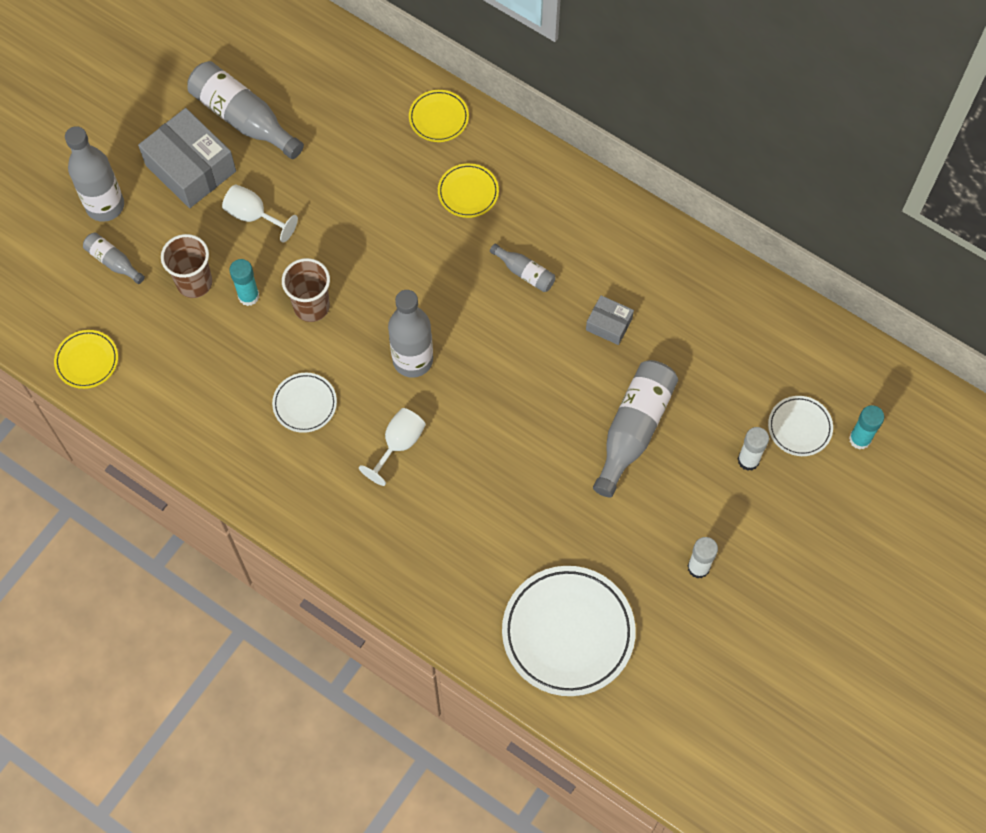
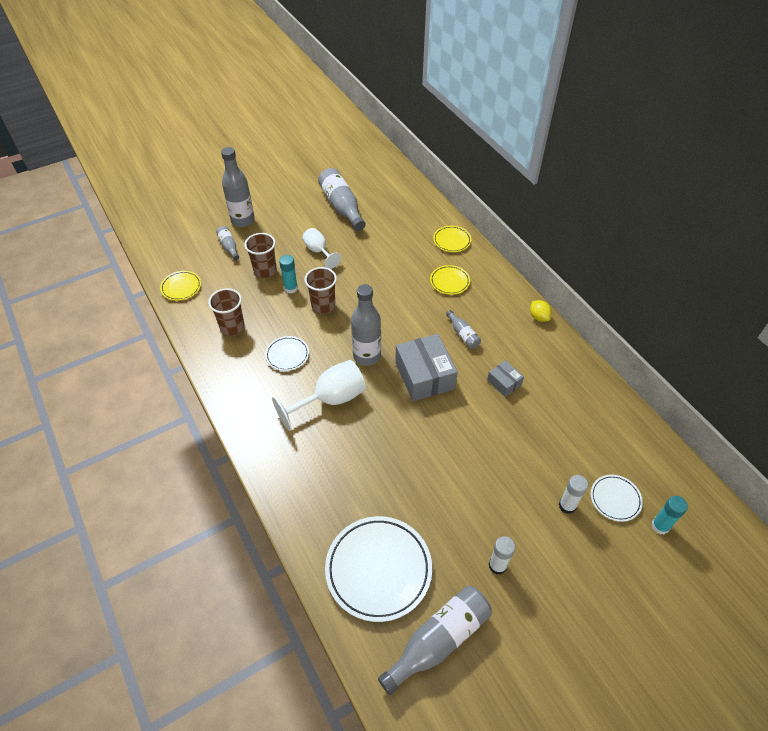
camera: 25 degrees right, 15 degrees down
(191, 168) = (299, 219): grey box -> grey box (424, 376)
(203, 394) = (232, 327): none -> brown cup
(399, 444) = (331, 399): white goblet -> white goblet, size x1.62
(613, 202) = (539, 317): none -> yellow lemon
(633, 430) = (491, 452): grey bottle -> grey bottle (438, 641)

